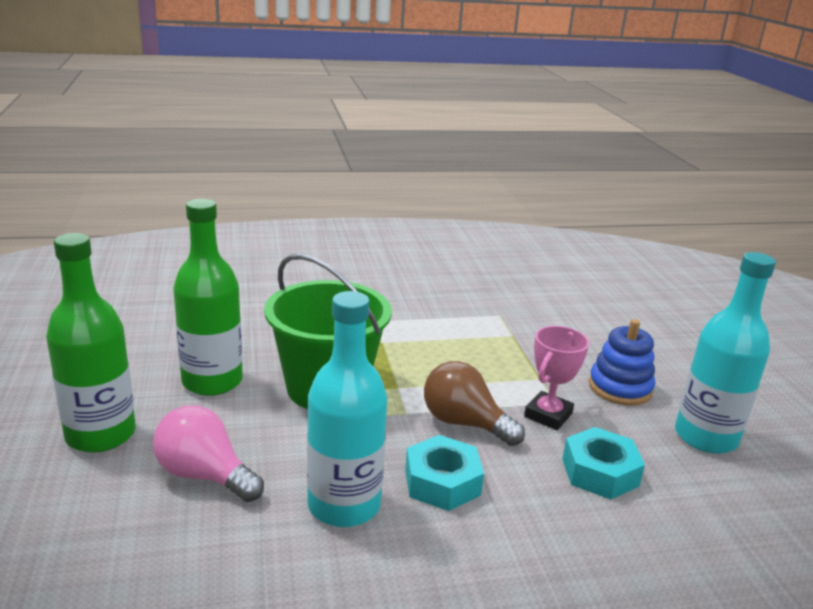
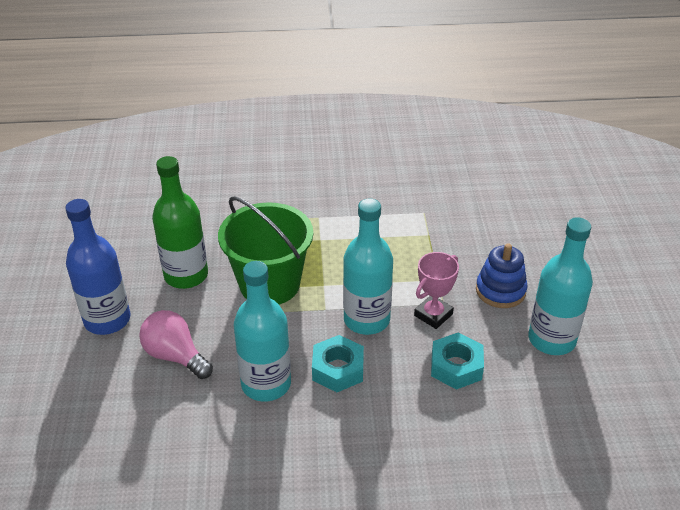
camera: 10 degrees right, 15 degrees up
(101, 434) = (107, 320): green bottle -> blue bottle
(464, 423) = (366, 320): brown light bulb -> turquoise bottle

